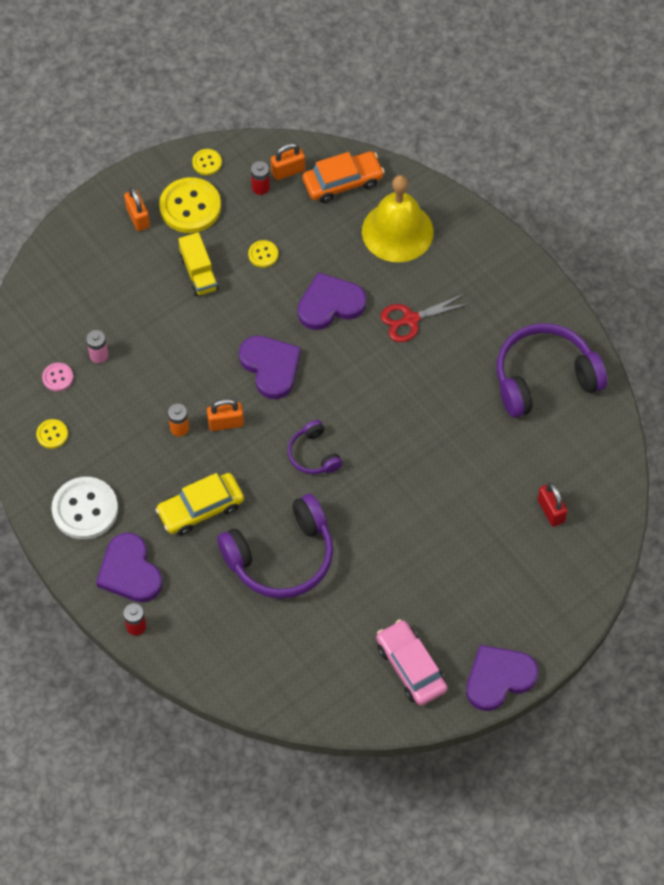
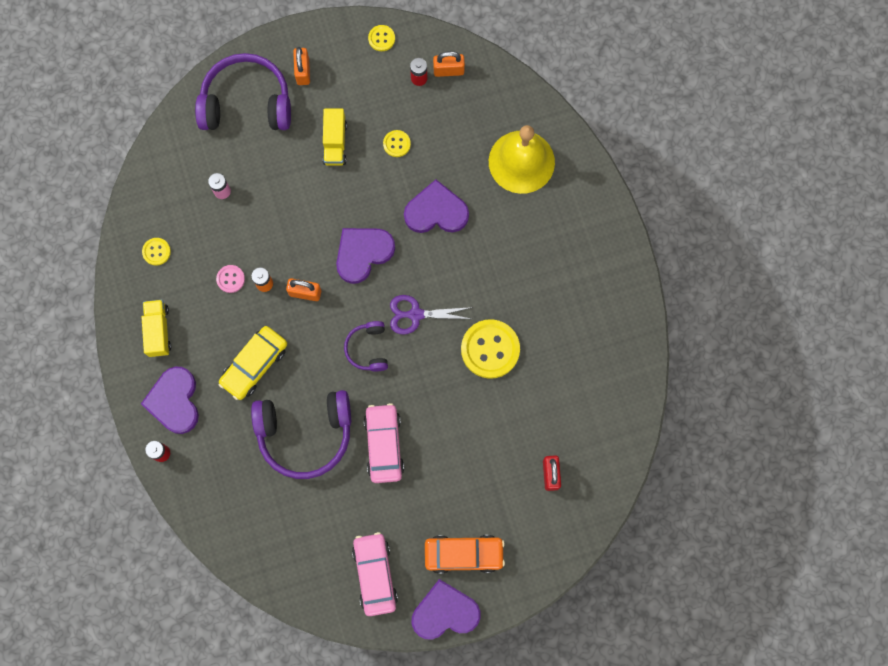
camera: 20 degrees right, 15 degrees up
(58, 377) = (180, 200): pink button -> pink button (230, 279)
(85, 509) = (158, 331): white button -> yellow truck
(190, 207) = (351, 76): yellow button -> yellow button (490, 349)
(200, 508) = (254, 365): yellow car -> yellow car turned 45 degrees counterclockwise
(271, 367) = (363, 253): purple heart -> purple heart turned 120 degrees counterclockwise
(343, 182) = (492, 97): orange car -> orange car (464, 554)
(349, 407) = (415, 314): none -> purple scissors
(368, 540) = (384, 445): none -> pink car
(410, 320) = (500, 250): red scissors -> none
(544, 378) = (594, 347): purple headphones -> purple headphones (247, 103)

